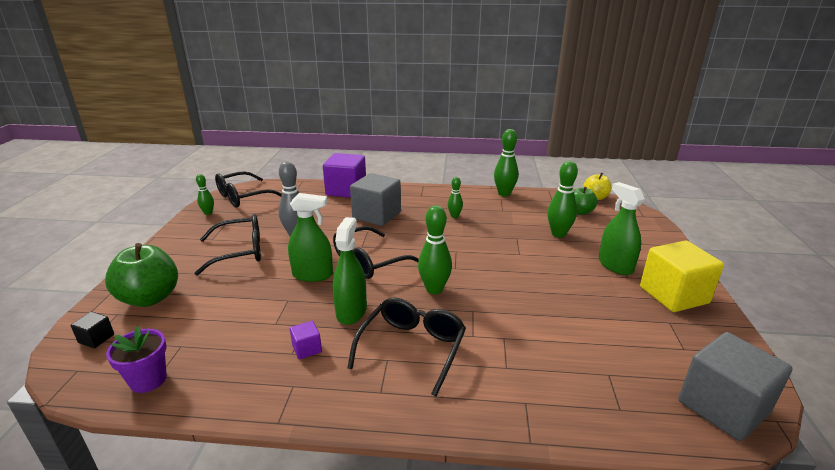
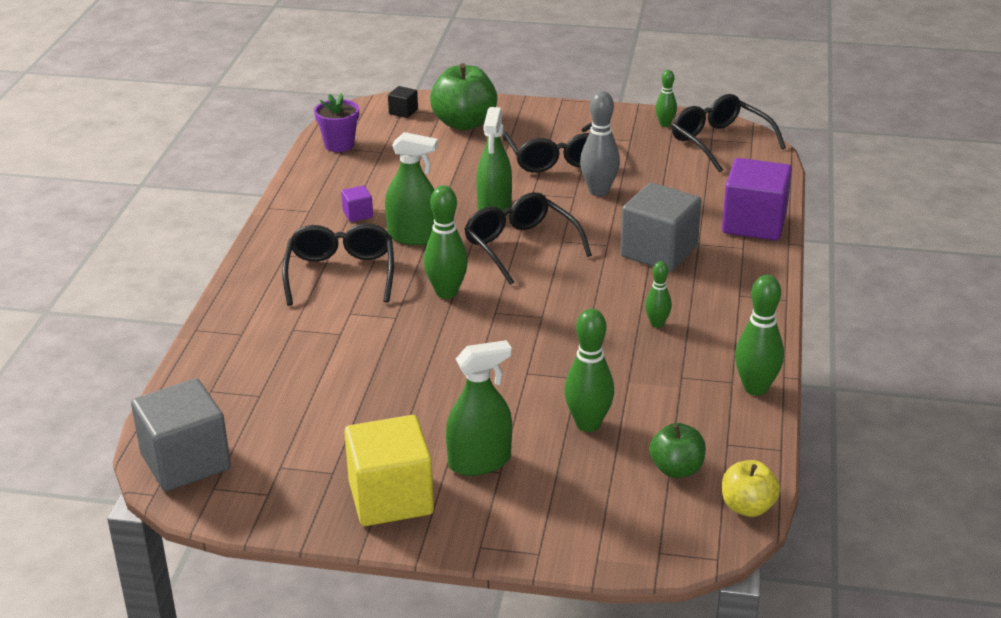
camera: 95 degrees right, 5 degrees up
(412, 348) = (341, 273): black glasses -> black glasses turned 120 degrees counterclockwise

